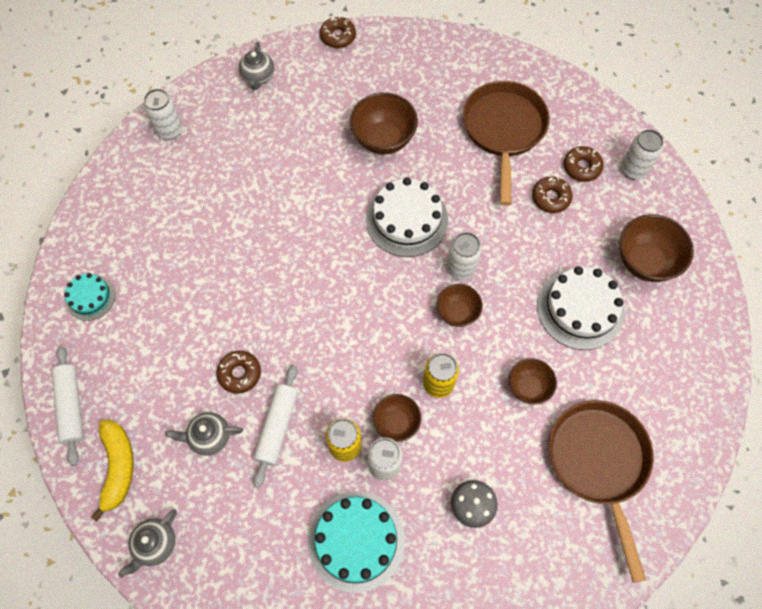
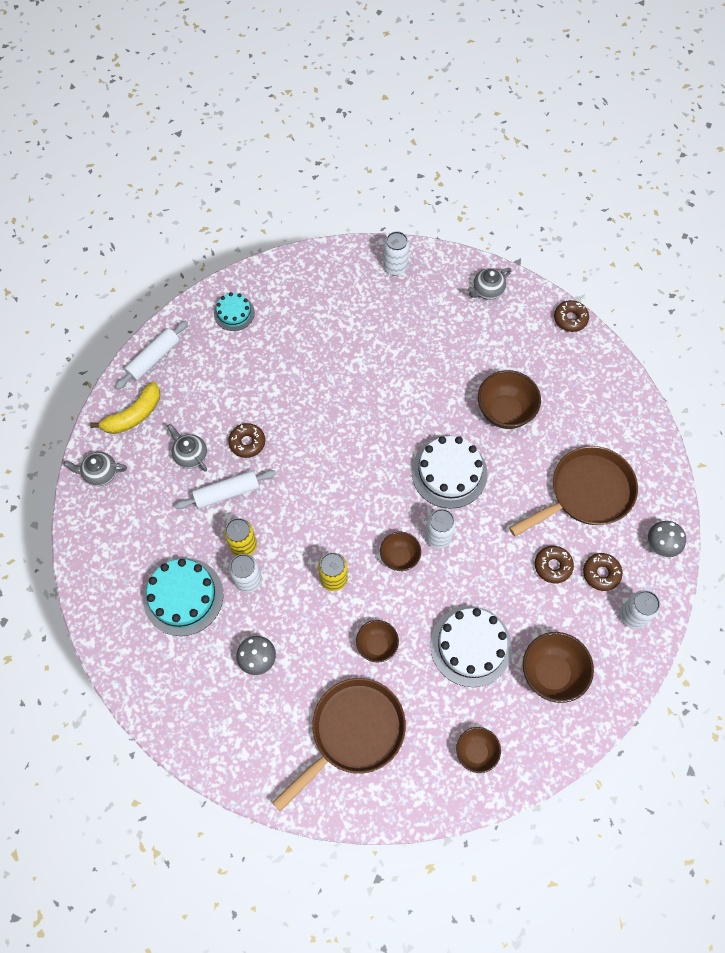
camera: 55 degrees right, 0 degrees up
(396, 423) = (284, 569): brown bowl -> brown bowl (476, 752)
(586, 109) = (661, 545): none -> grey mushroom

